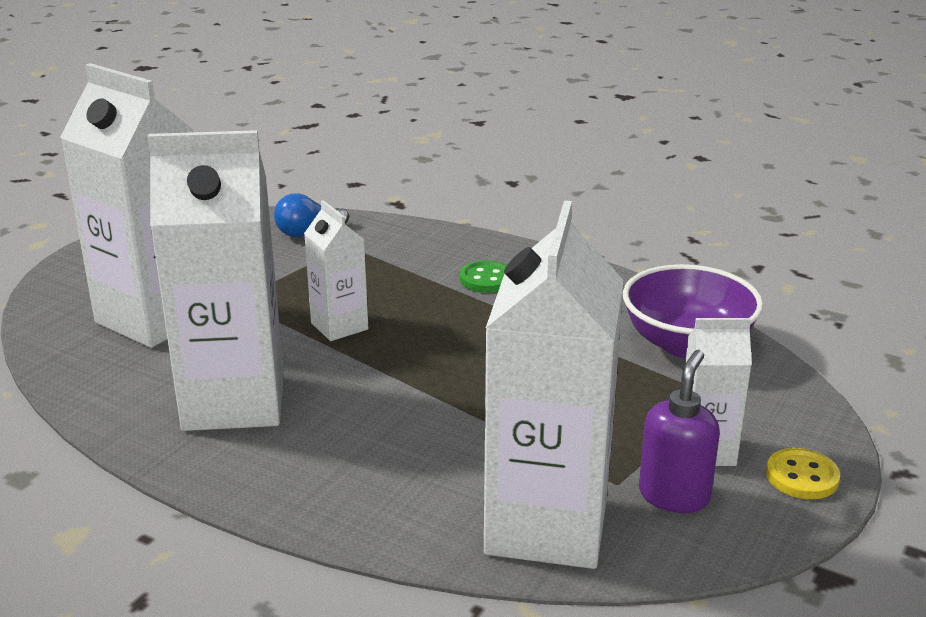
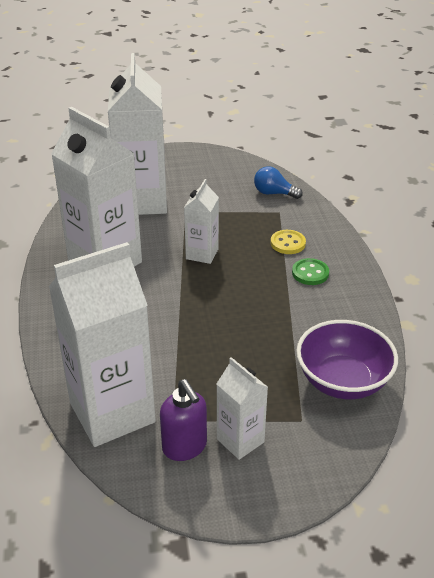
camera: 50 degrees right, 10 degrees up
(674, 495) = (185, 447): purple soap dispenser -> purple soap dispenser turned 75 degrees clockwise
(802, 476) = (258, 493): yellow button -> yellow button (288, 243)

